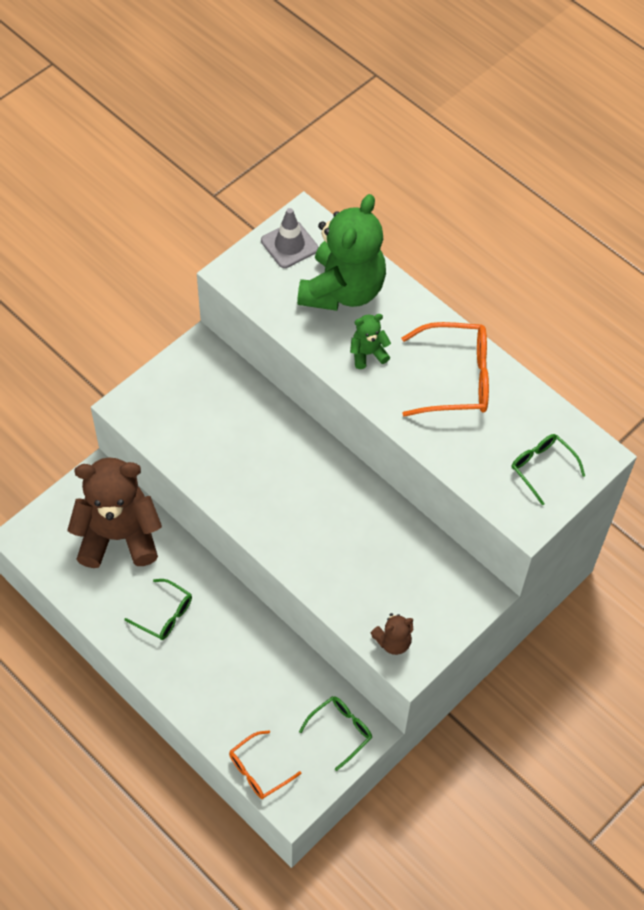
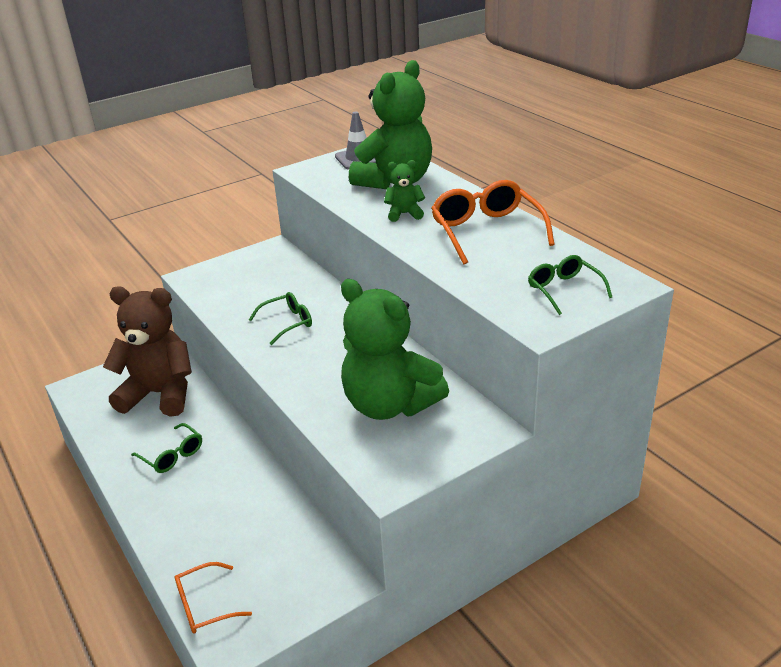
camera: 15 degrees right, 25 degrees down
(341, 730) = (313, 577): green glasses -> green glasses (287, 323)
(387, 574) = (389, 404): none -> green teddy bear
(393, 642) = (377, 460): brown teddy bear -> none
(456, 378) = (486, 231): orange glasses -> orange glasses turned 120 degrees counterclockwise

